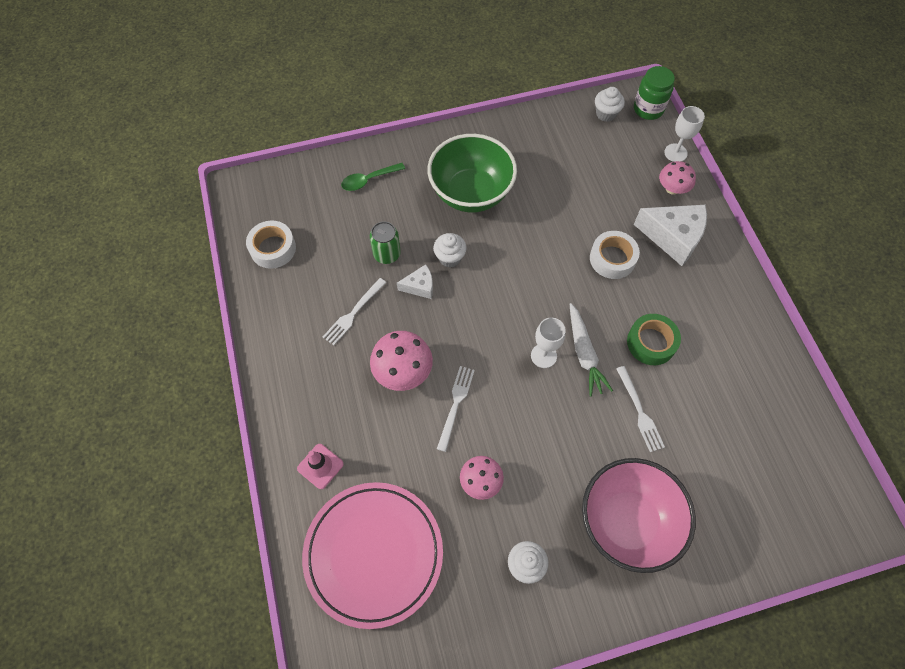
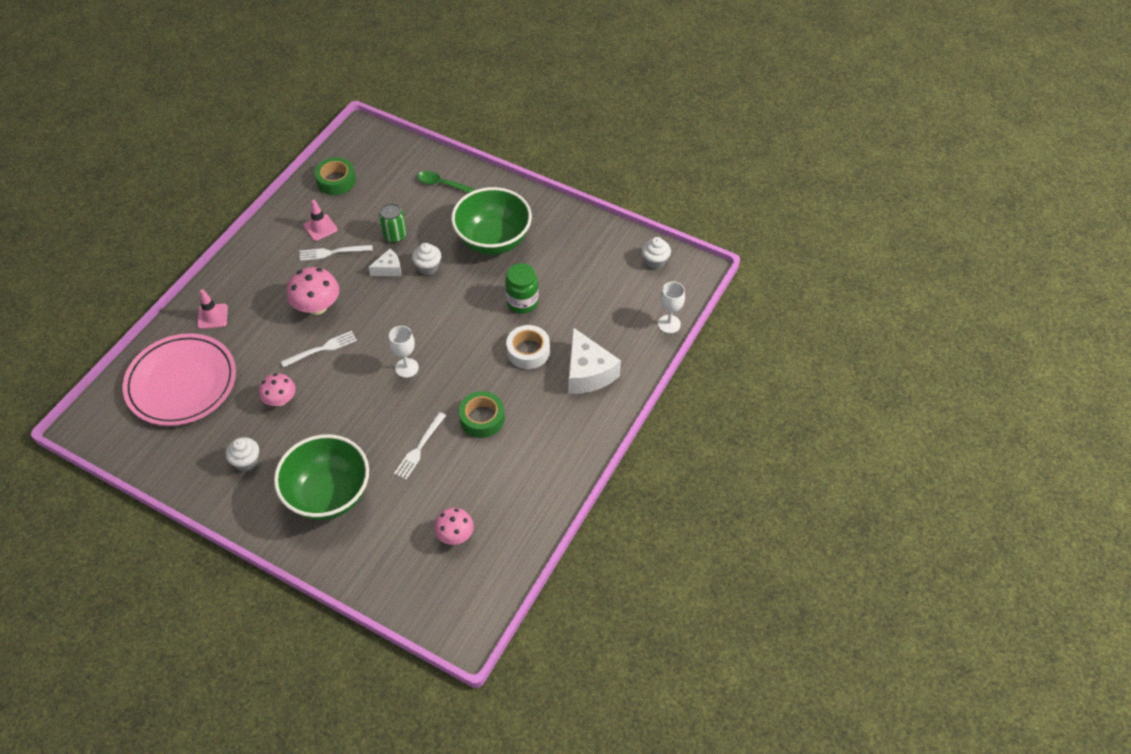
camera: 45 degrees right, 10 degrees down
(273, 248) = (336, 181): white tape -> green tape
(313, 301) = (320, 227): none -> pink traffic cone
(420, 286) = (389, 269): white cheese -> white cheese turned 60 degrees counterclockwise
(584, 354) = (432, 388): white carrot -> none
(627, 522) = (329, 495): pink bowl -> green bowl
(648, 109) = (691, 282): green jar -> green jar (522, 302)
(672, 189) = (632, 344): pink mushroom -> pink mushroom (455, 535)

